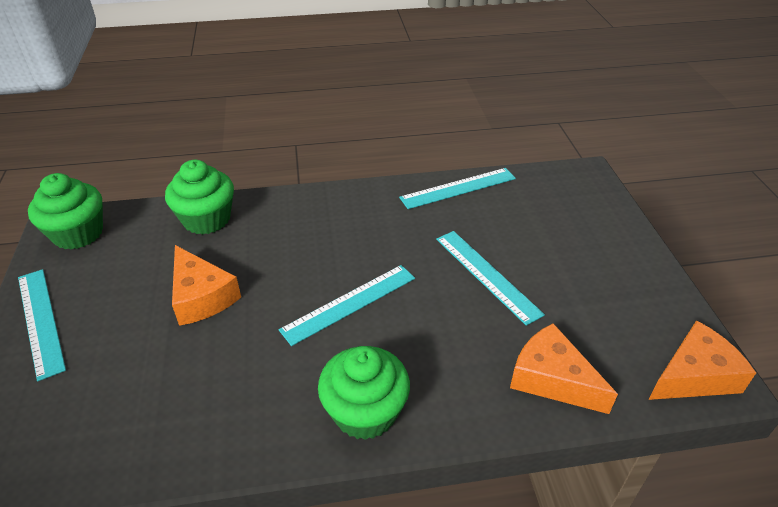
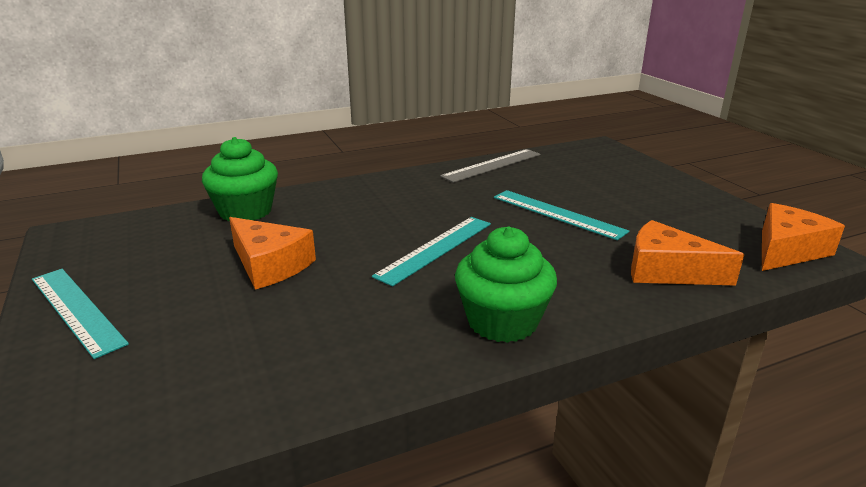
camera: 15 degrees left, 15 degrees down
(78, 233) = (96, 238): green cupcake -> none
(458, 188) = (492, 165): turquoise ruler -> grey ruler

